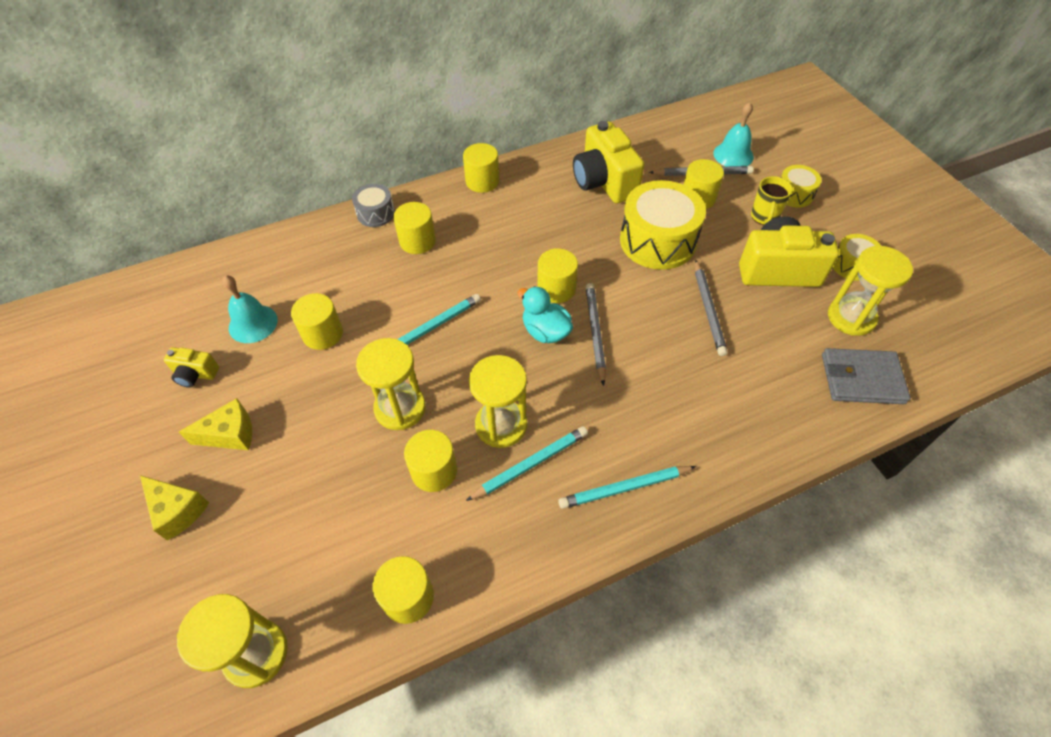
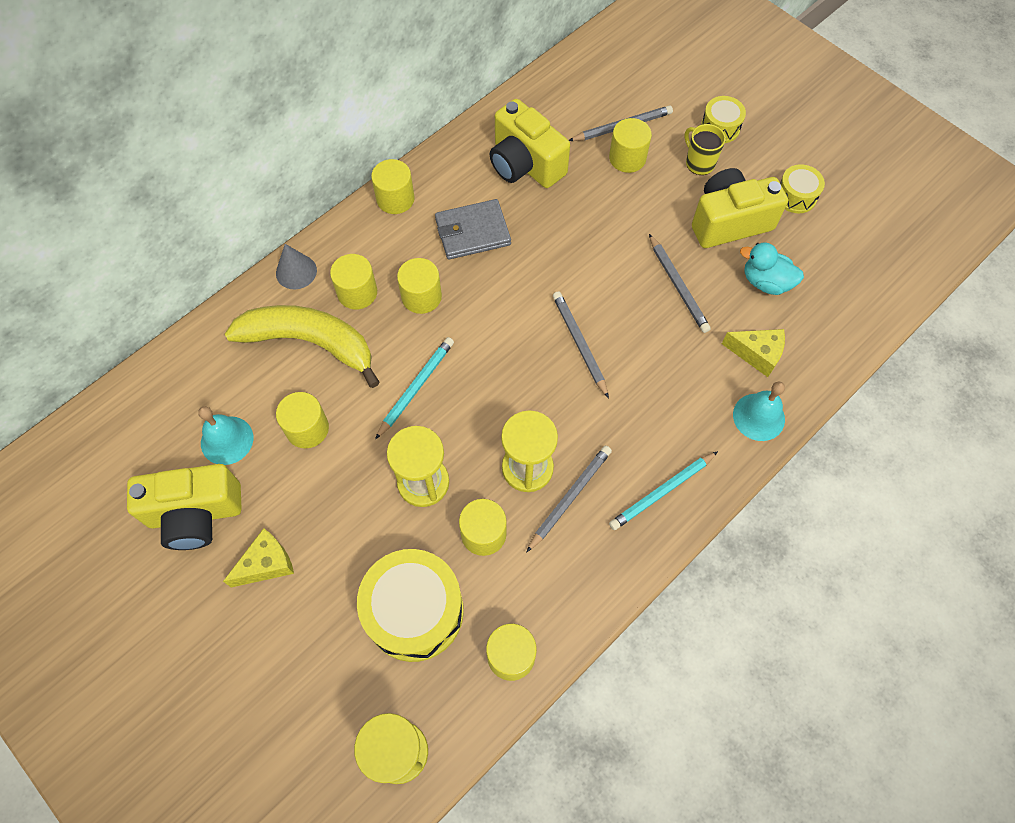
camera: 20 degrees left, 10 degrees up
(177, 510) = (255, 654): yellow cheese -> yellow cheese (757, 354)
(195, 374) = (195, 514): yellow camera -> yellow camera, size x2.05
(359, 268) = (310, 342): none -> yellow banana
(375, 213) = (296, 271): grey drum -> grey cone
(530, 464) = (570, 497): turquoise pencil -> grey pencil
(545, 331) = (531, 357): turquoise duck -> turquoise duck (765, 282)
(556, 288) = (523, 306): yellow cylinder -> yellow cylinder (421, 296)
(657, 241) = (604, 221): yellow drum -> yellow drum (414, 611)
(733, 155) = (646, 94): turquoise bell -> turquoise bell (758, 417)
(764, 217) = (699, 163): yellow mug -> yellow mug turned 150 degrees clockwise
(851, 317) = (810, 255): yellow hourglass -> none
(861, 378) = (835, 317): grey wallet -> grey wallet (472, 232)

